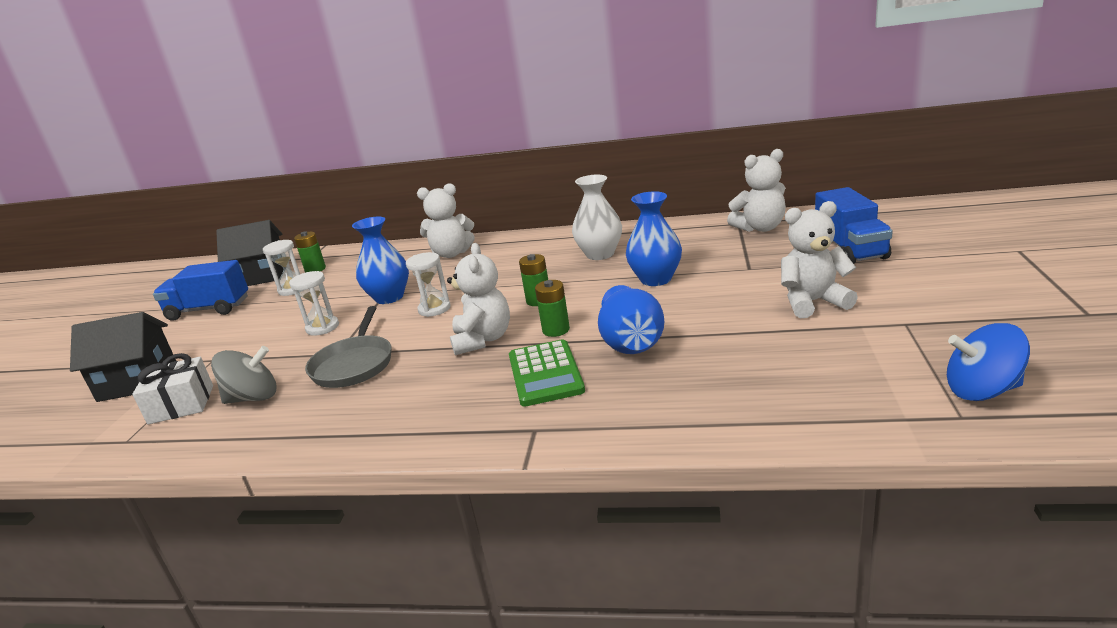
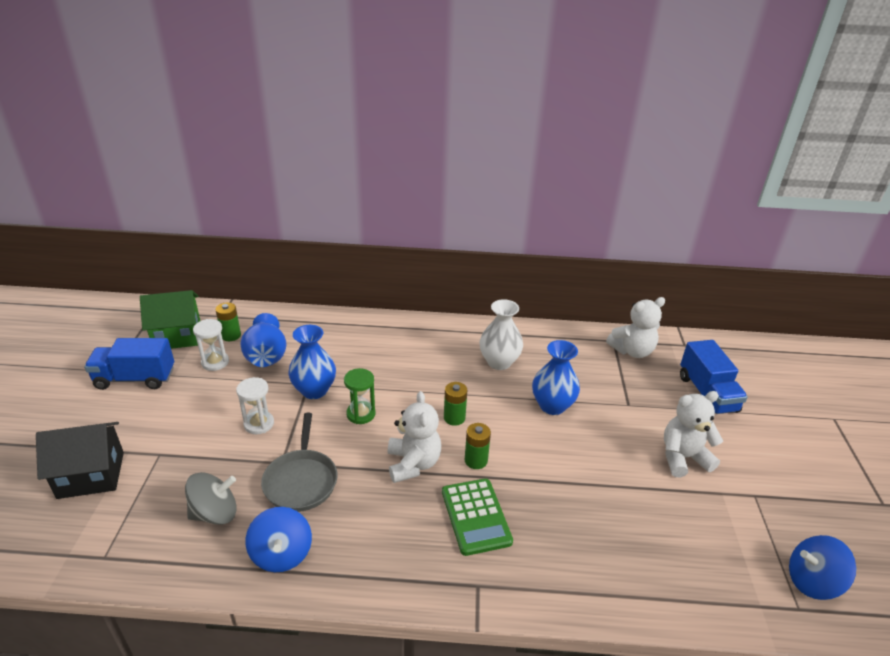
camera: 10 degrees left, 10 degrees up
(181, 404) = (146, 513): white gift -> none
(261, 276) = (177, 336): black house -> green house
(314, 423) = (281, 554): none -> blue spinning top
(434, 309) = (361, 414): white hourglass -> green hourglass
(451, 254) = (361, 336): white teddy bear -> none
(632, 344) = (543, 489): blue vase -> blue vase (266, 357)

